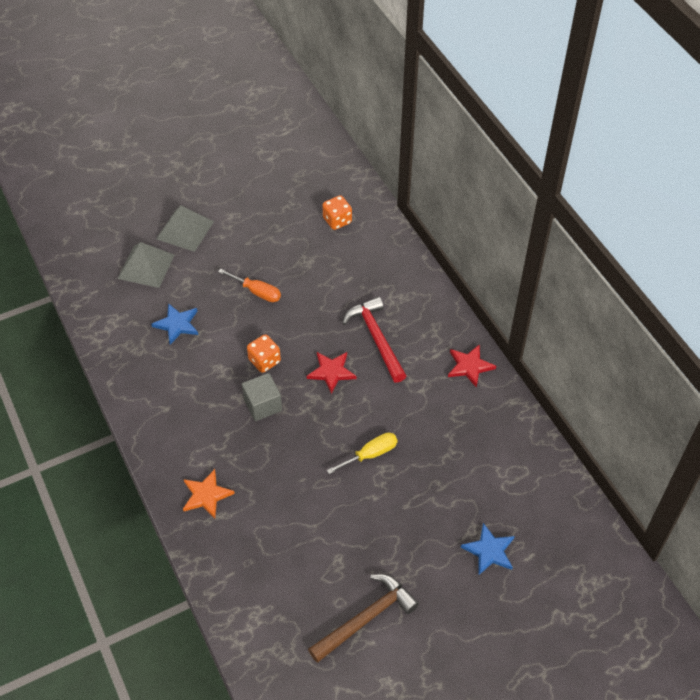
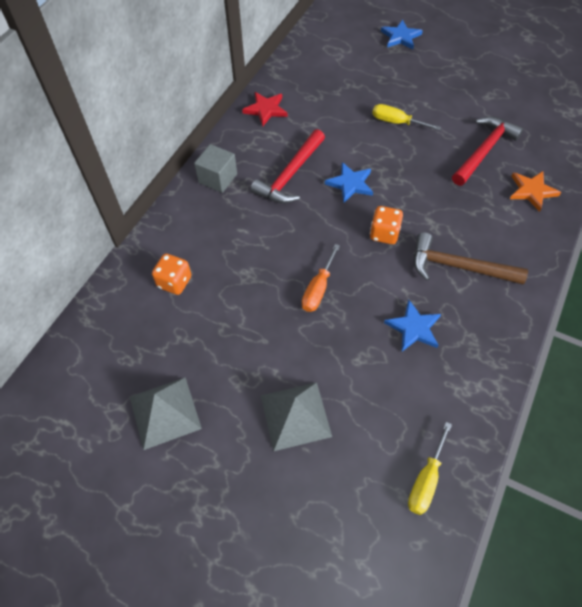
camera: 125 degrees left, 5 degrees up
(88, 264) = (425, 480): none -> yellow screwdriver
(146, 266) = (375, 414): grey pyramid -> grey pyramid (165, 412)
(257, 292) = (318, 289): orange screwdriver -> orange screwdriver turned 150 degrees counterclockwise
(263, 405) = (424, 207): grey cube -> grey cube (218, 178)
(278, 497) = (484, 151): none -> red hammer
(331, 372) = (350, 184): red star -> blue star
(366, 618) = (506, 65): brown hammer -> brown hammer (458, 267)

